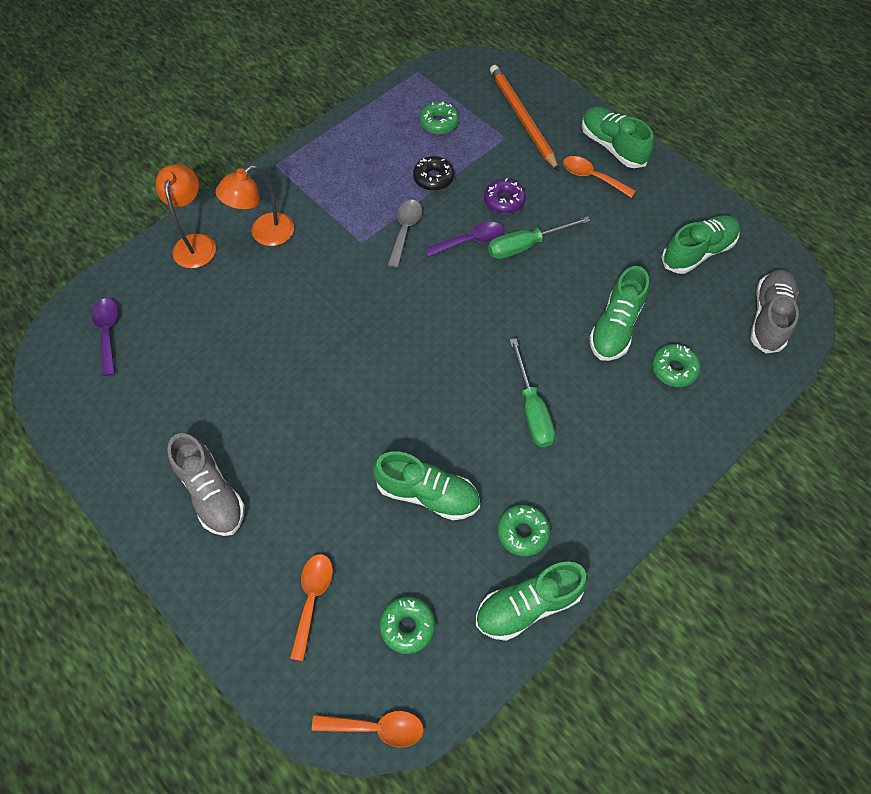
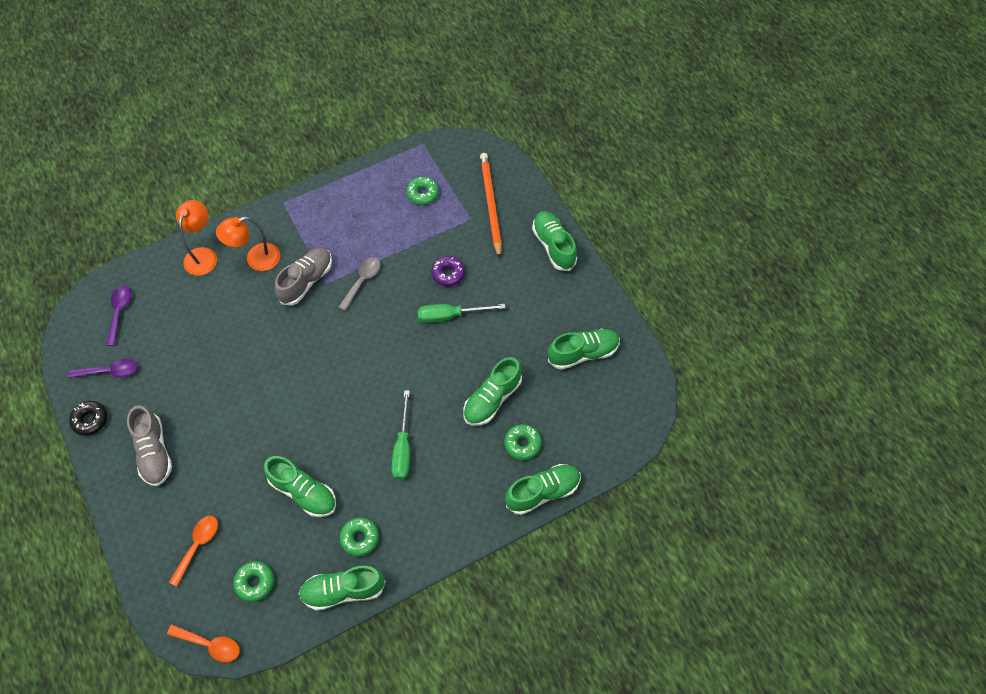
camera: 15 degrees right, 0 degrees up
(433, 178) = (400, 242): black donut -> black donut (90, 420)
(470, 241) = (409, 302): purple spoon -> purple spoon (110, 371)
(592, 177) = (526, 269): orange spoon -> none
(722, 419) = (542, 492): none -> green shoe
(768, 318) = (615, 421): grey shoe -> grey shoe (306, 281)

